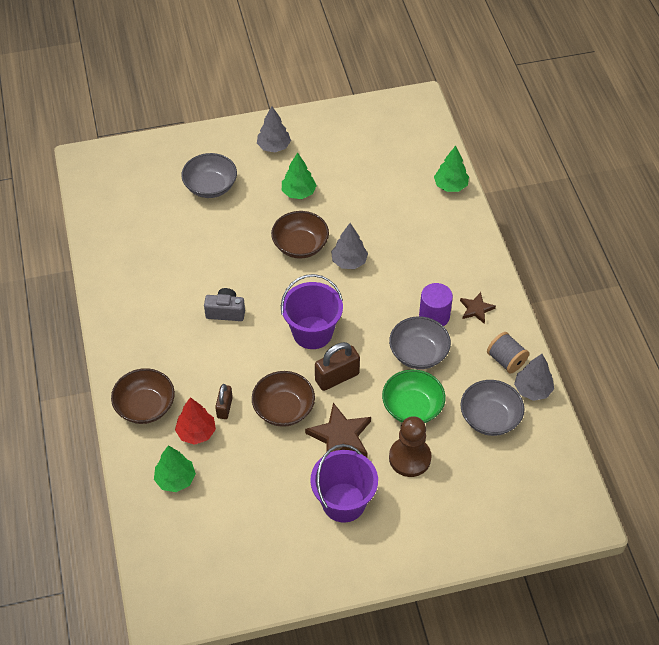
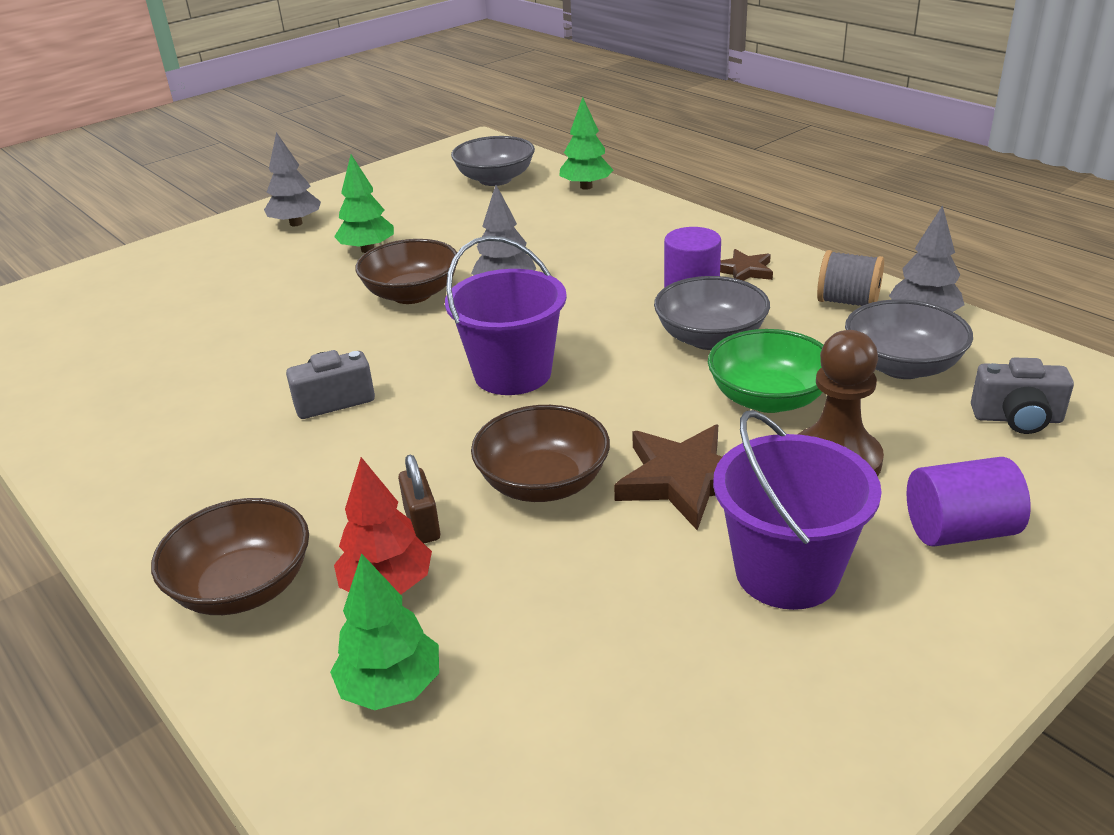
camera: 25 degrees left, 20 degrees down
(210, 186) = (215, 283): grey bowl -> grey bowl (495, 179)
(337, 377) = (604, 409): brown padlock -> none
(425, 518) = (959, 531): none -> purple cylinder
(508, 475) = (1017, 419): none -> grey camera

